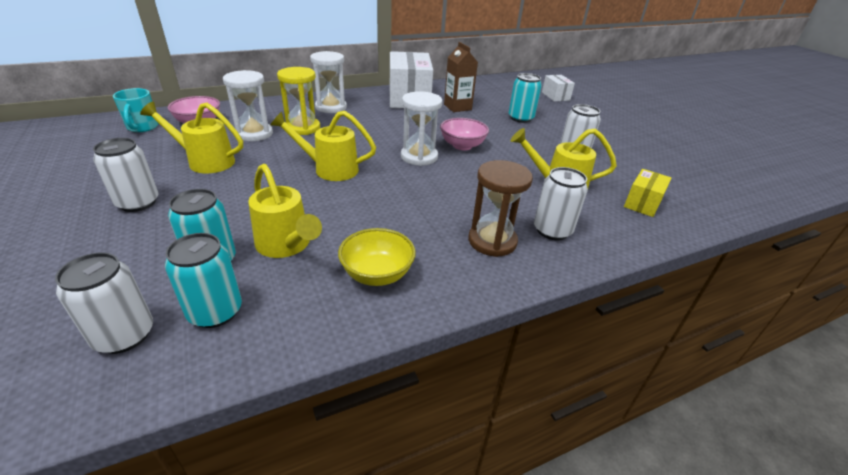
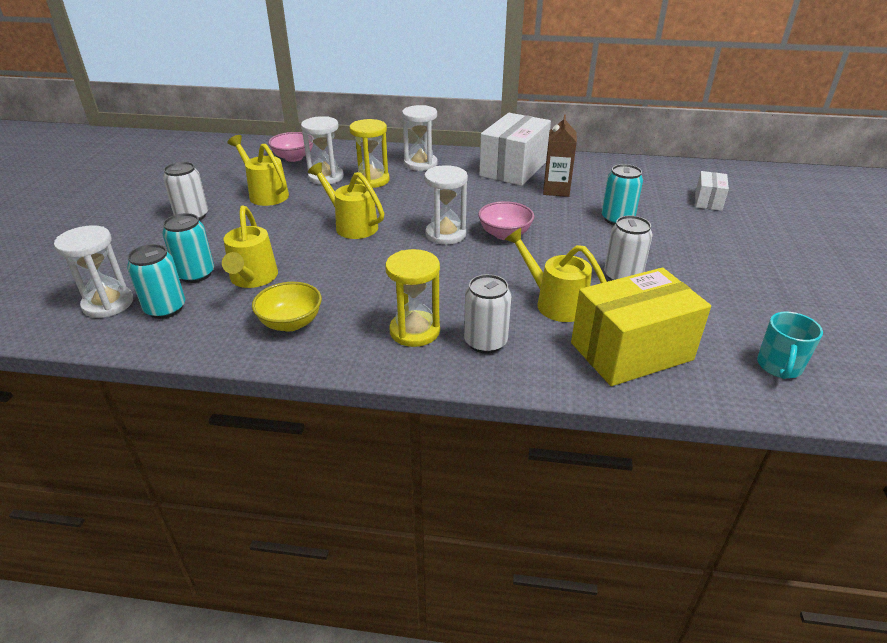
camera: 35 degrees right, 0 degrees up
(124, 335) = (108, 304): white can -> white hourglass
(142, 127) = (250, 153): turquoise mug -> turquoise mug (779, 367)
(492, 241) = (414, 331): brown hourglass -> yellow hourglass
(642, 203) = (631, 351): yellow box -> yellow box, size x2.01

